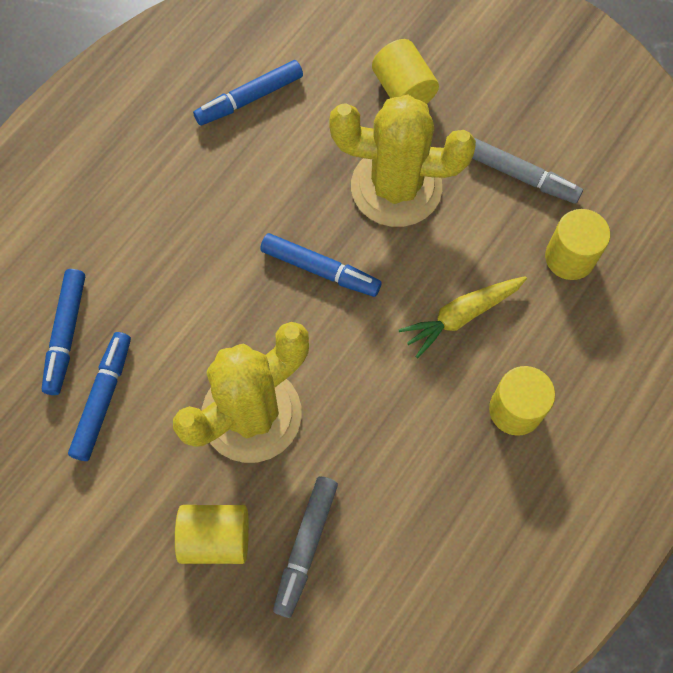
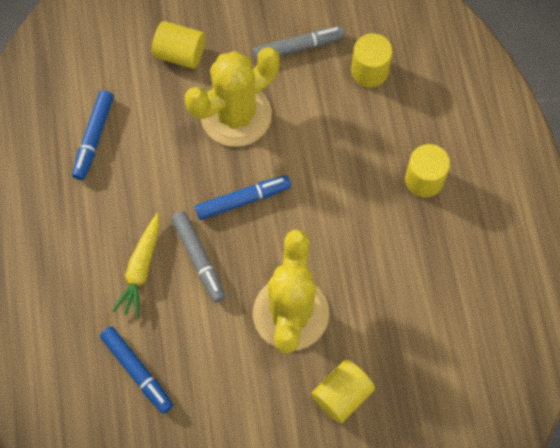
camera: 45 degrees left, 0 degrees up
(103, 399) = (199, 385): blue marker -> none
(305, 547) = (392, 353): grey marker -> grey marker (199, 259)
(461, 316) = (346, 155): yellow carrot -> yellow carrot (141, 269)

